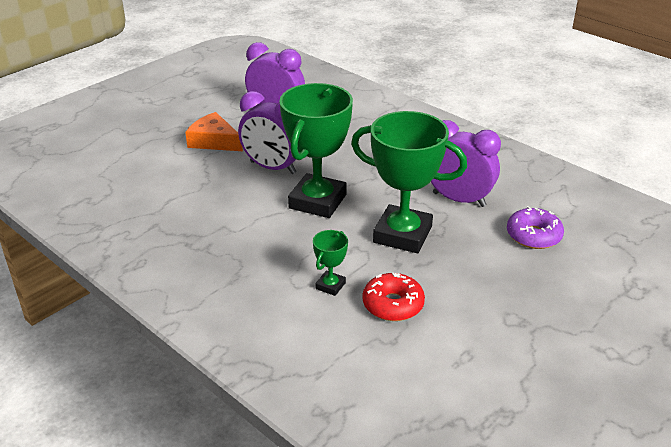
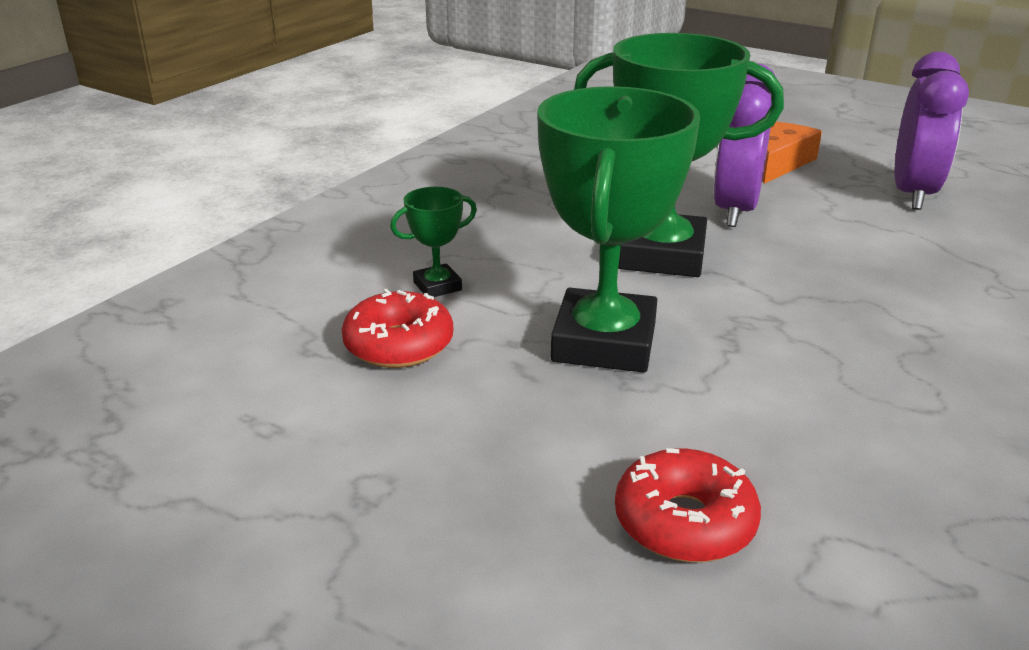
camera: 80 degrees right, 5 degrees down
(330, 286) = (437, 286): green trophy -> green trophy turned 45 degrees counterclockwise
(459, 199) = (768, 404): purple clock -> none
(533, 236) = (684, 522): purple donut -> red donut

